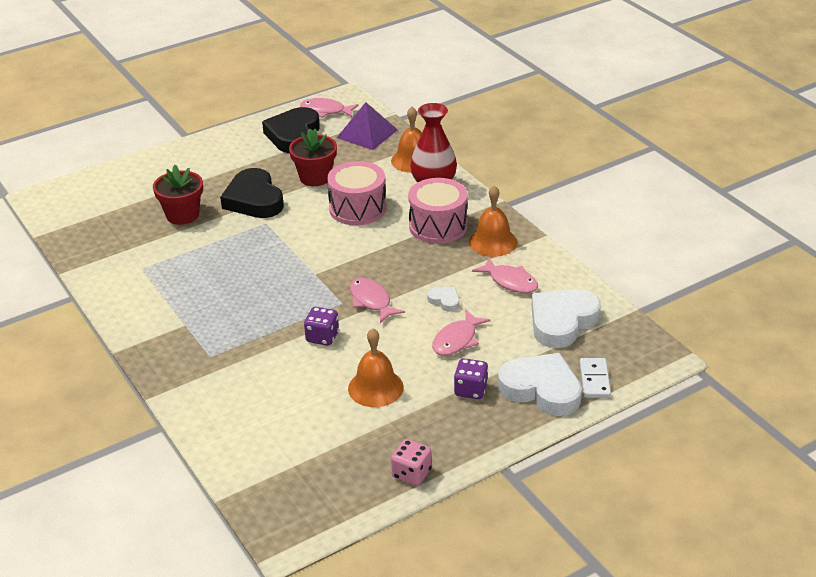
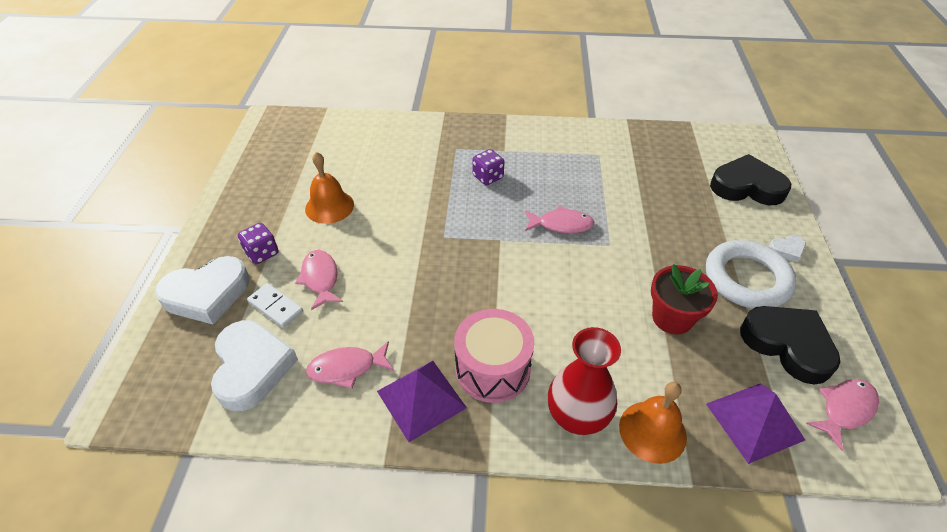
camera: 125 degrees right, 10 degrees up
(182, 215) = (665, 200): red flower pot -> none
(244, 160) = (747, 279): none -> white ring
(254, 200) = (658, 254): black heart -> black heart (747, 186)
(322, 337) = (414, 206): purple dice -> purple dice (488, 177)
(357, 208) = (582, 321): pink drum -> none
(371, 301) = (426, 254): pink fish -> pink fish (561, 224)
(411, 474) = (238, 183): pink dice -> none
(445, 301) = (375, 301): white heart -> white heart (787, 250)
(492, 242) = (421, 399): orange bell -> purple pyramid
(594, 380) = (168, 336): white domino -> white domino (276, 307)

